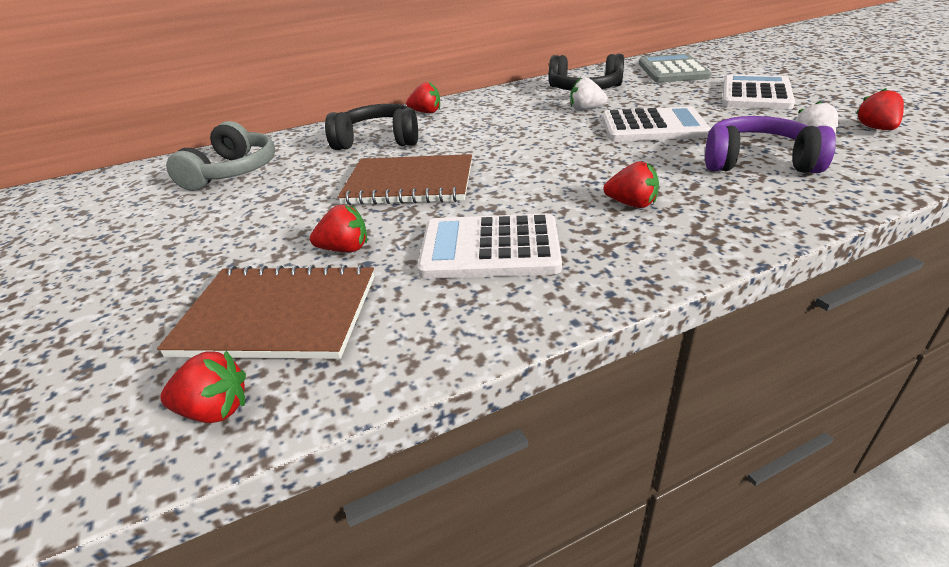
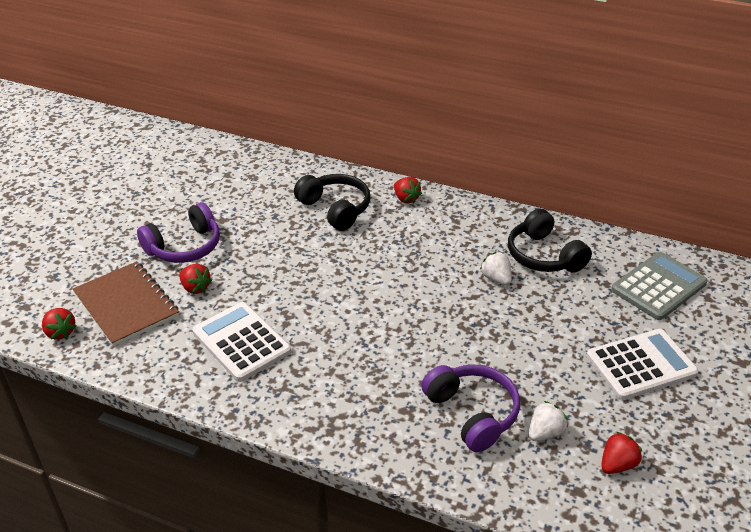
camera: 45 degrees right, 5 degrees up
(233, 172) = (236, 181): grey headphones -> none
(263, 233) = (185, 247): none -> purple headphones
(409, 183) = (288, 263): brown notebook -> none
(631, 204) = (345, 375): red strawberry -> none
(653, 127) = (493, 332): white calculator -> none

